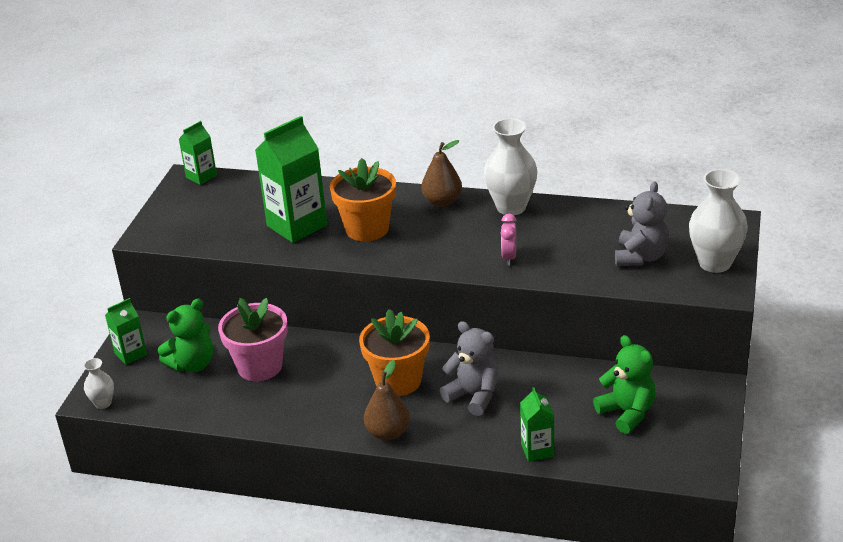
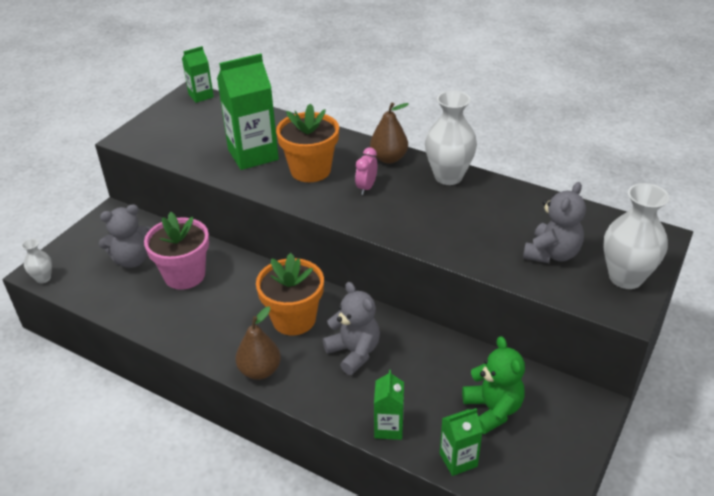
camera: 15 degrees right, 5 degrees up
(131, 354) = (90, 238): green carton -> green carton (458, 460)
(192, 364) = (132, 260): green teddy bear -> grey teddy bear
(509, 257) = (424, 226): pink clock -> pink clock (366, 187)

